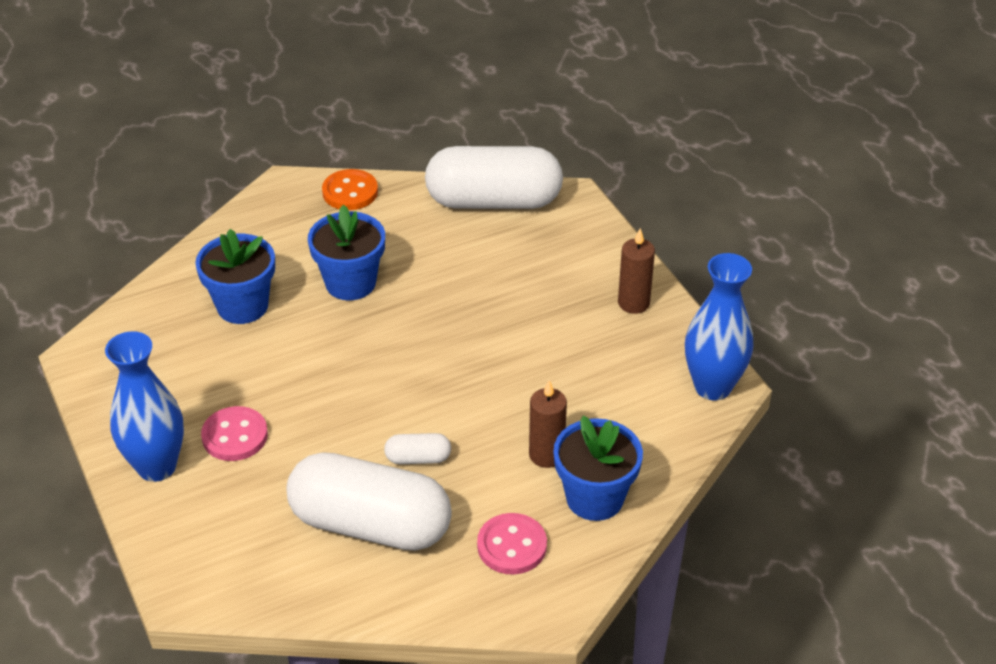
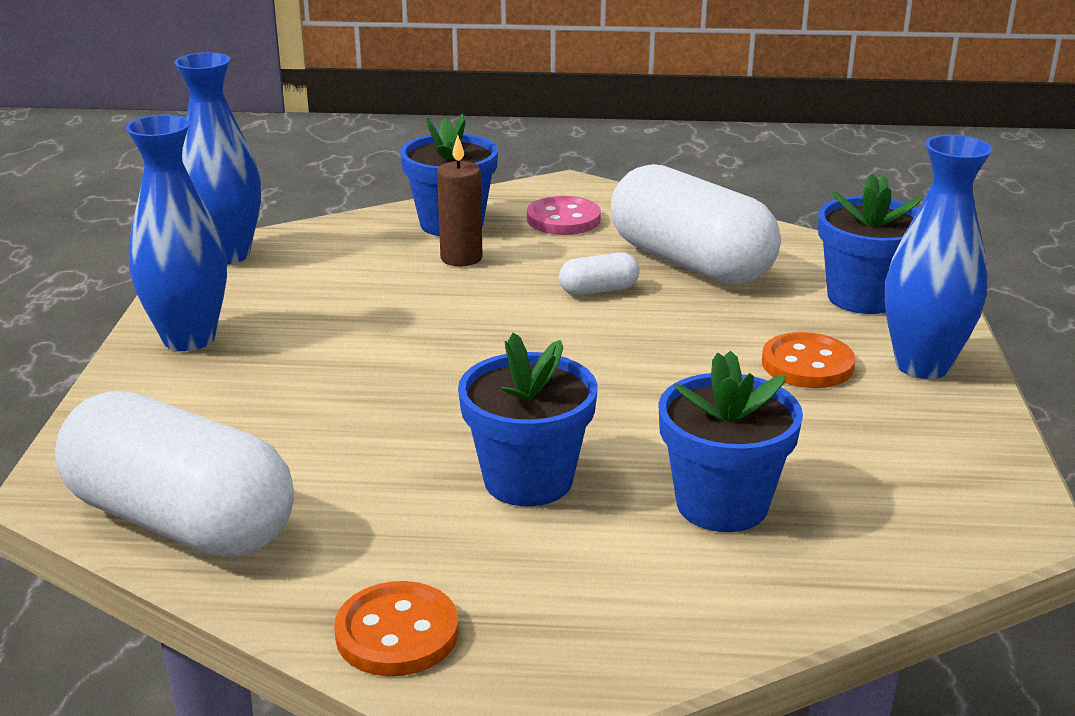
camera: 150 degrees left, 15 degrees down
(218, 533) = (863, 297): none -> blue flower pot
(235, 436) = (807, 364): pink button -> orange button
(418, 458) = (598, 290): white capsule -> white capsule turned 45 degrees counterclockwise
(633, 303) = (189, 338): brown candle -> blue vase

